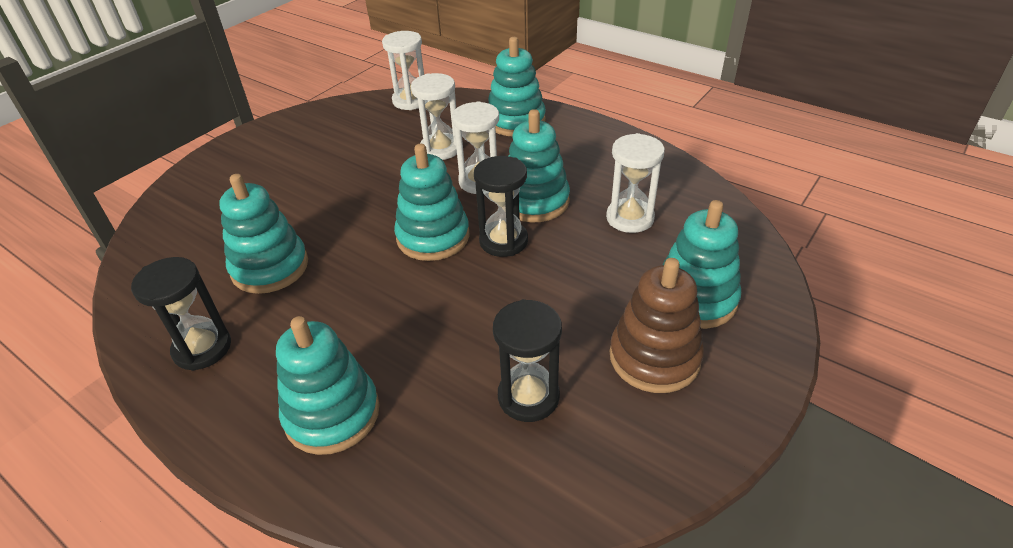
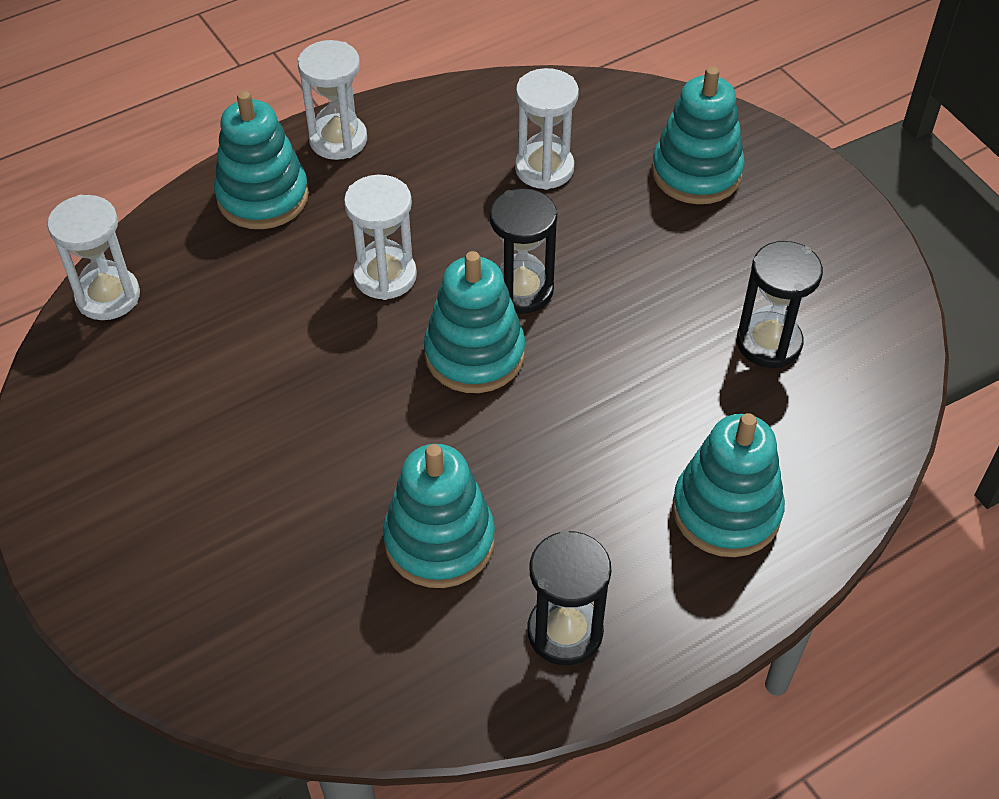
camera: 70 degrees left, 10 degrees up
(440, 149) = (276, 296): white hourglass -> white hourglass (338, 140)
(534, 201) = (461, 238): turquoise stacking toy -> none
(654, 357) = (759, 233): brown stacking toy -> none

